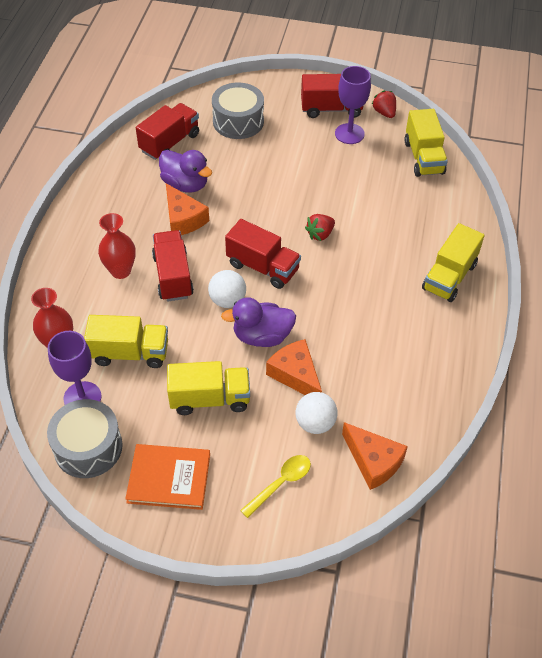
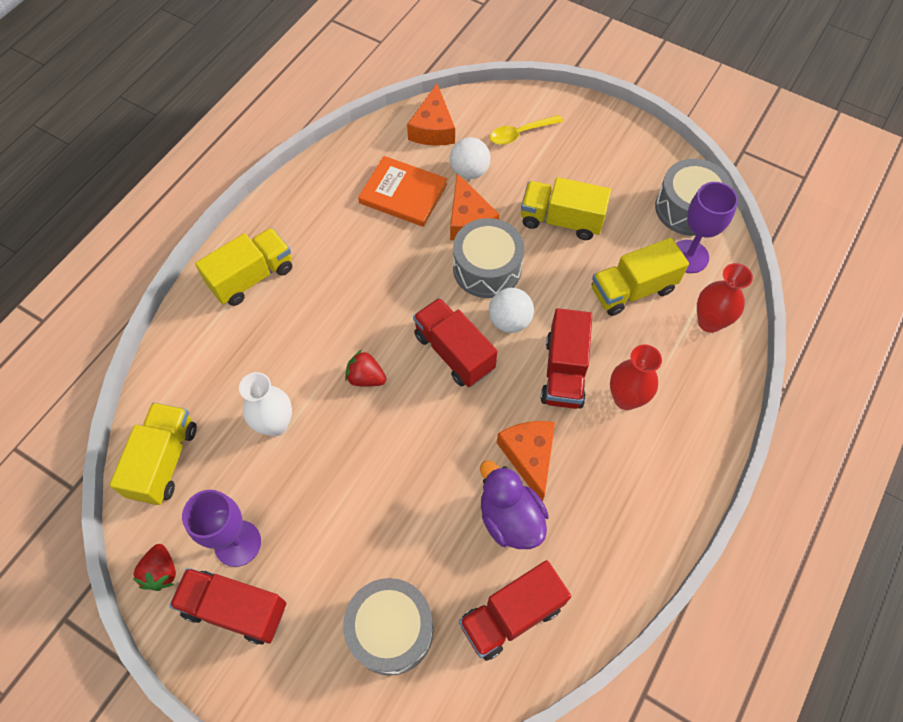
camera: 160 degrees left, 10 degrees up
(130, 353) = (632, 290): yellow truck -> yellow truck turned 45 degrees counterclockwise
(169, 478) = (617, 163): orange book -> orange book (403, 193)
(262, 336) = (487, 268): purple duck -> grey drum
(320, 234) = (366, 378): red strawberry -> red strawberry turned 135 degrees counterclockwise
(366, 193) = (275, 424): none -> white vase
(373, 461) = (433, 128): orange cheese -> orange cheese turned 150 degrees counterclockwise

